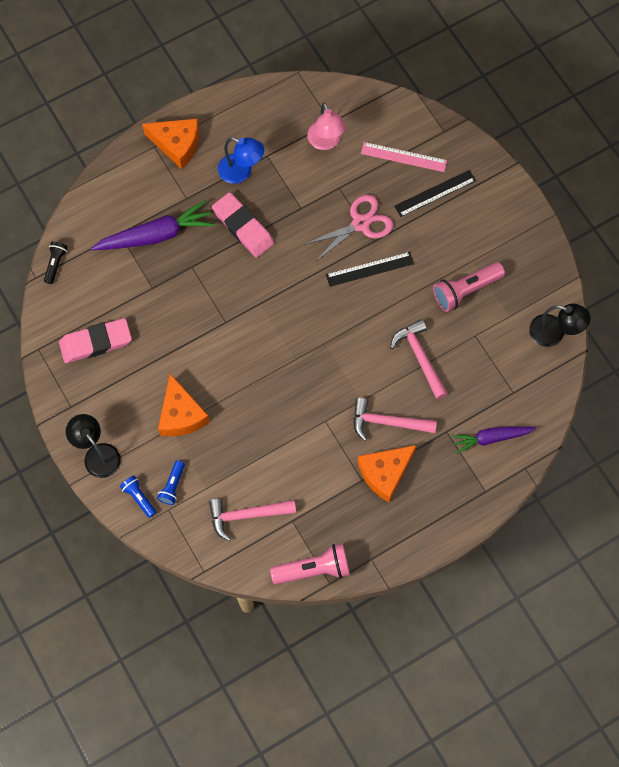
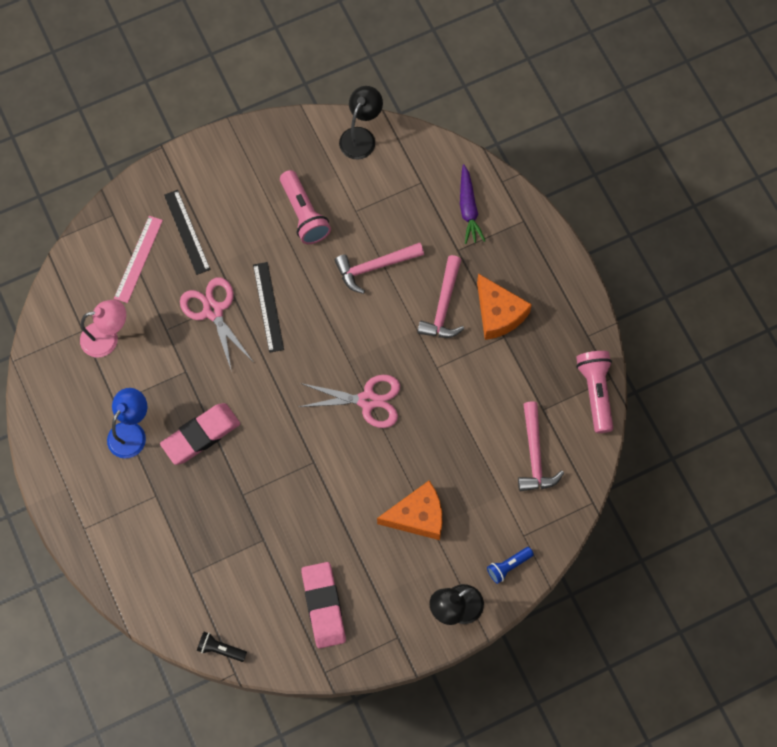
camera: 85 degrees left, 0 degrees up
(156, 235) = (198, 532): purple carrot -> none
(172, 486) = (497, 530): blue flashlight -> none
(177, 145) = (86, 502): orange cheese -> none
(287, 362) = (368, 400): none -> pink scissors

